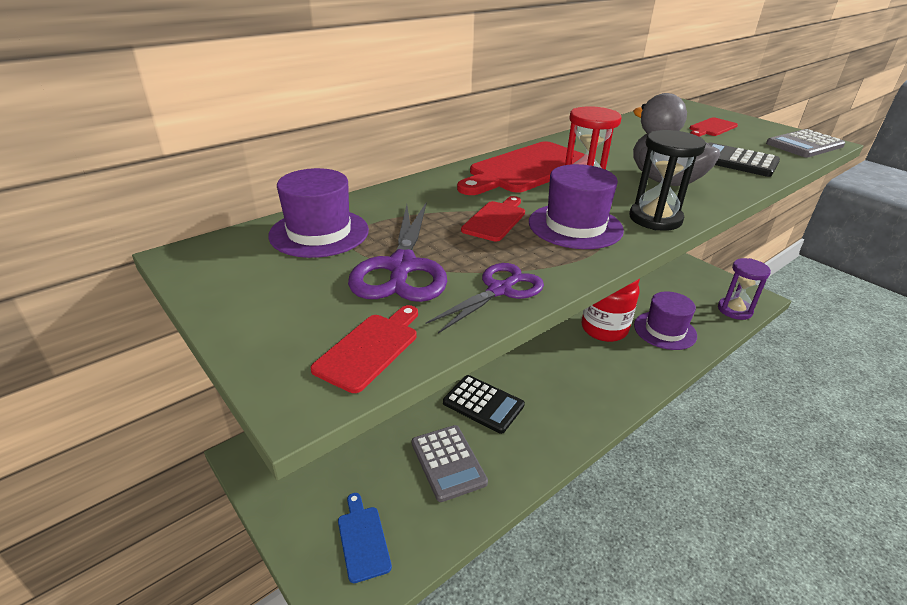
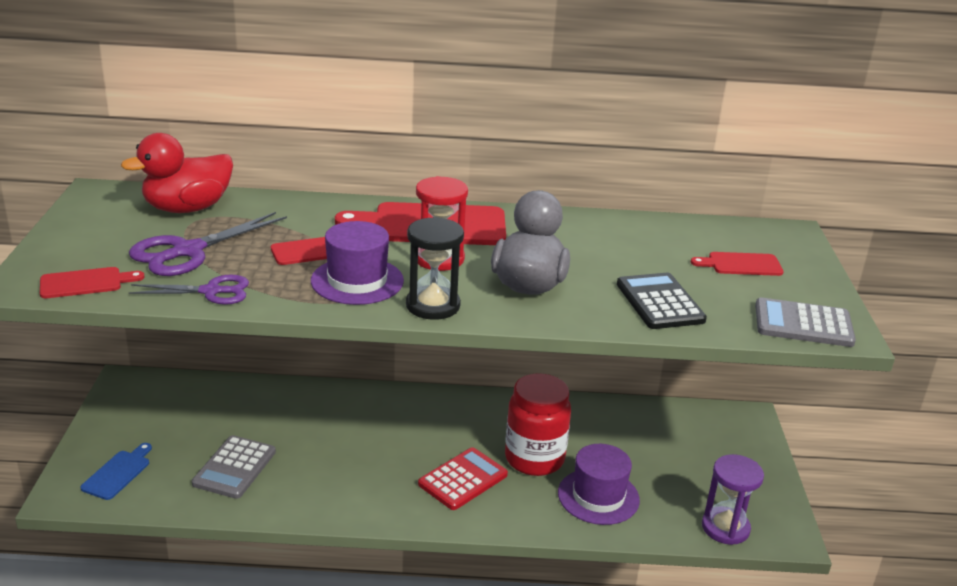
camera: 40 degrees right, 5 degrees down
(319, 233) = (187, 208): purple hat -> red duck
(483, 404) = (322, 448): black calculator -> none
(592, 367) = (463, 479): none -> red calculator

